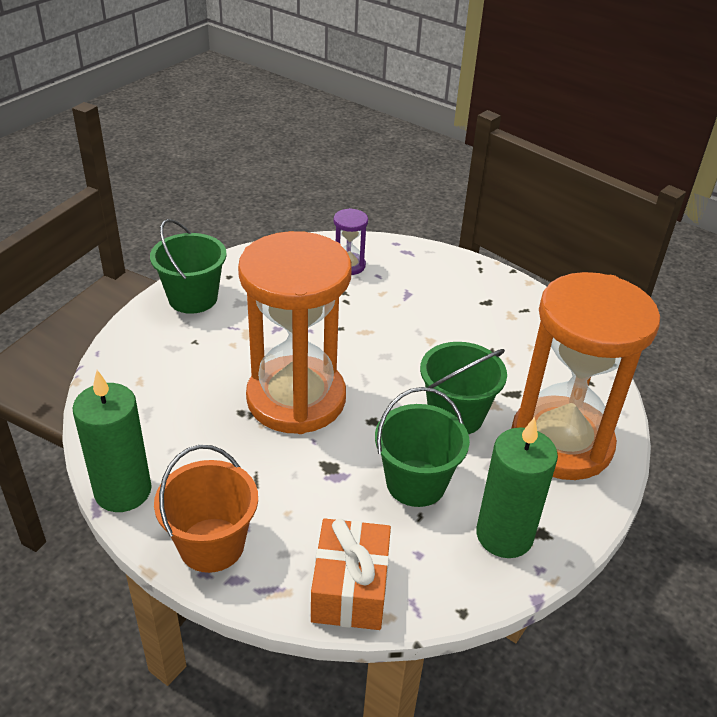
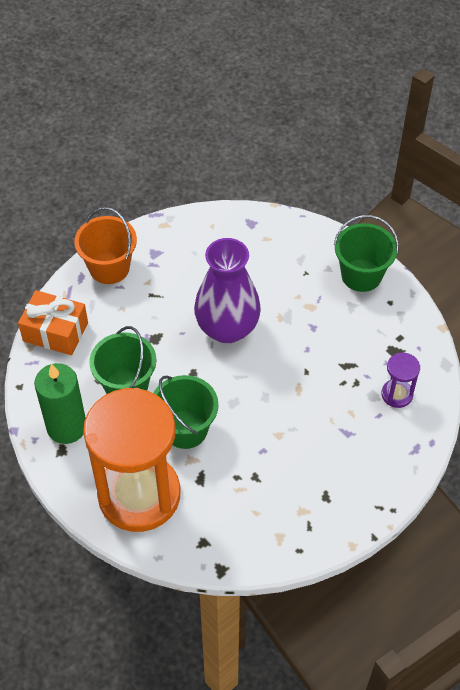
camera: 105 degrees right, 15 degrees up
(123, 491) = (164, 227): green candle -> none
(296, 399) = (227, 328): orange hourglass -> purple vase

